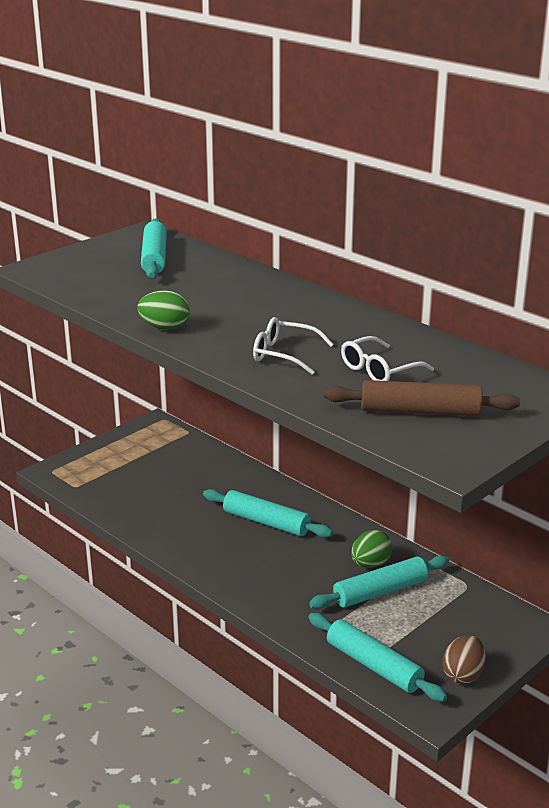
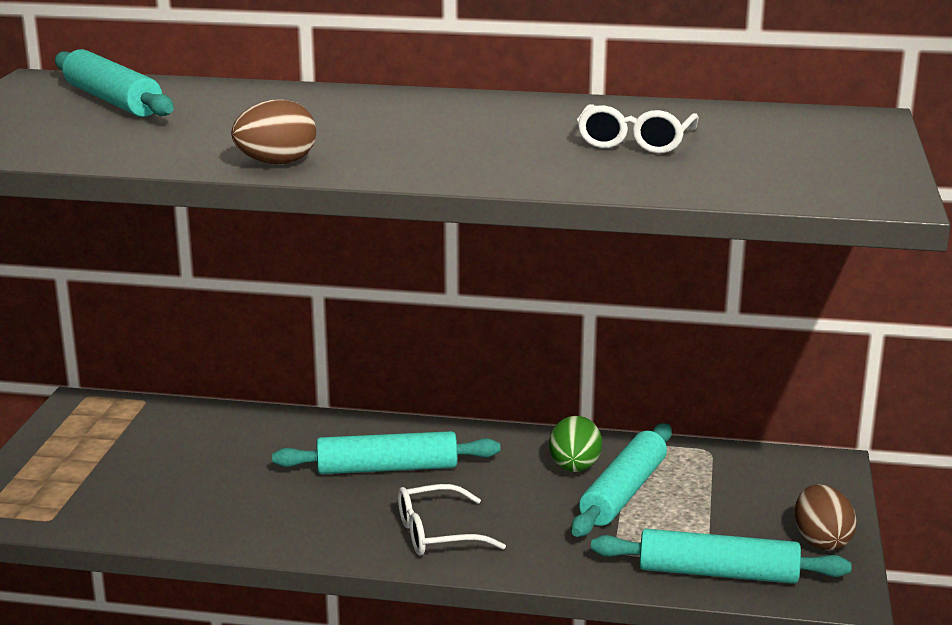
camera: 35 degrees left, 5 degrees down
(165, 328) = (276, 163): green egg -> brown egg
(285, 354) = (494, 153): white glasses -> white glasses (438, 533)
(420, 411) = (757, 166): brown rolling pin -> none

